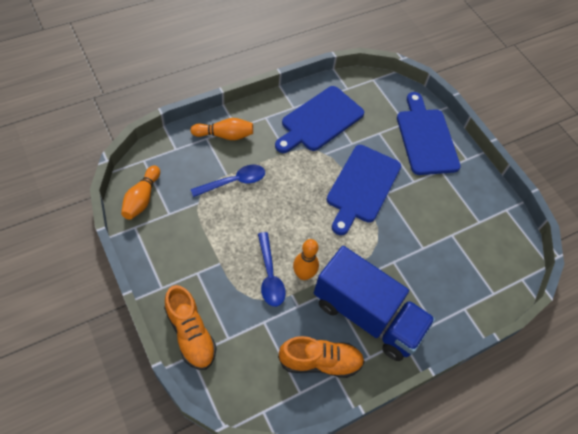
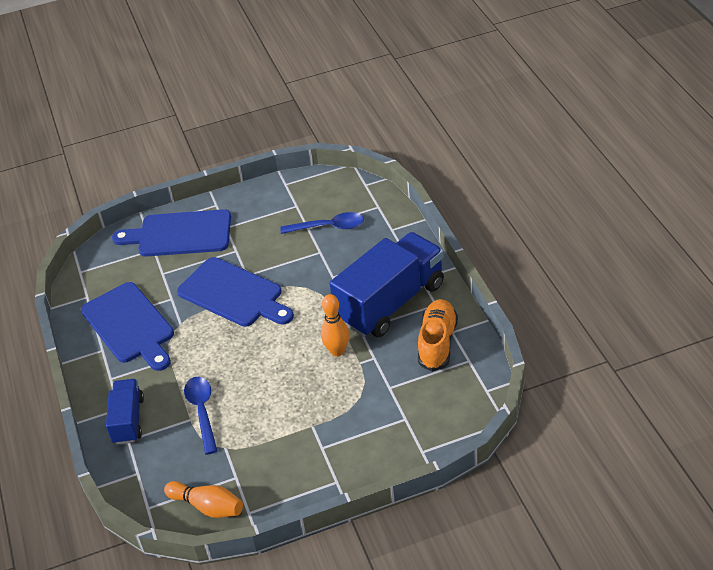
camera: 70 degrees left, 15 degrees down
(190, 333) = (396, 452): orange shoe -> none
(225, 135) = (128, 420): orange bowling pin -> blue truck
(270, 275) = (334, 380): blue spoon -> blue spoon (328, 227)

